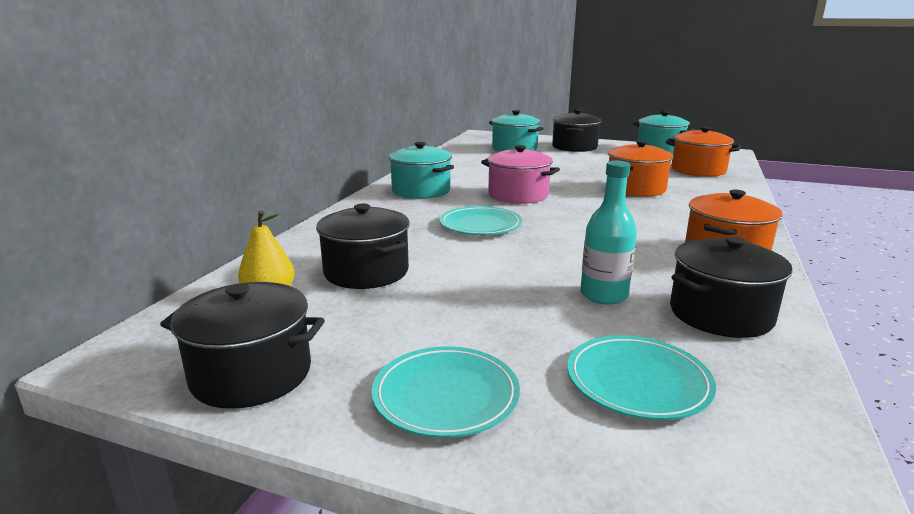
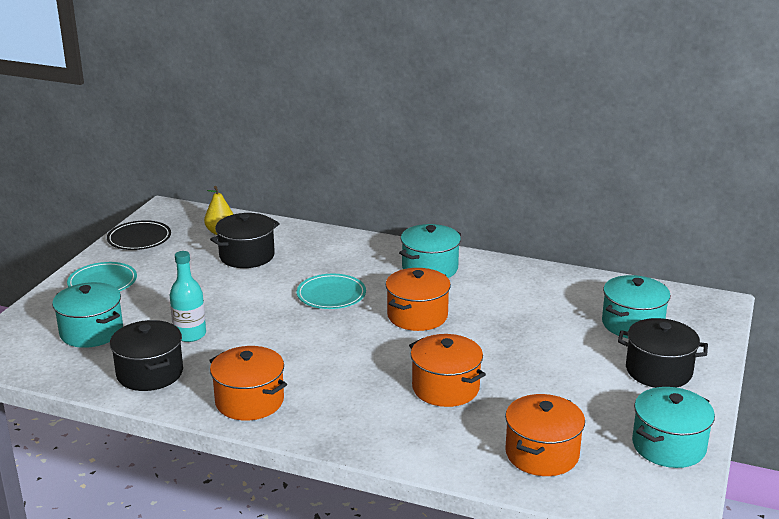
camera: 90 degrees right, 5 degrees up
(251, 374) = (139, 239): black pot -> black plate
(518, 195) = (417, 316): pink pot -> orange pot
(638, 382) = (91, 332): turquoise plate -> turquoise pot

